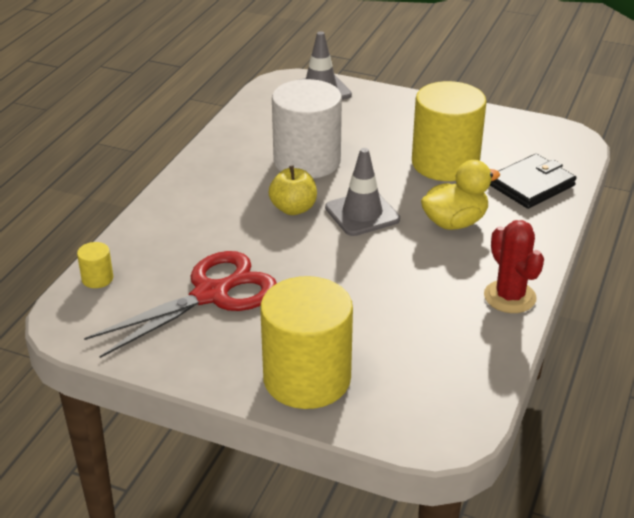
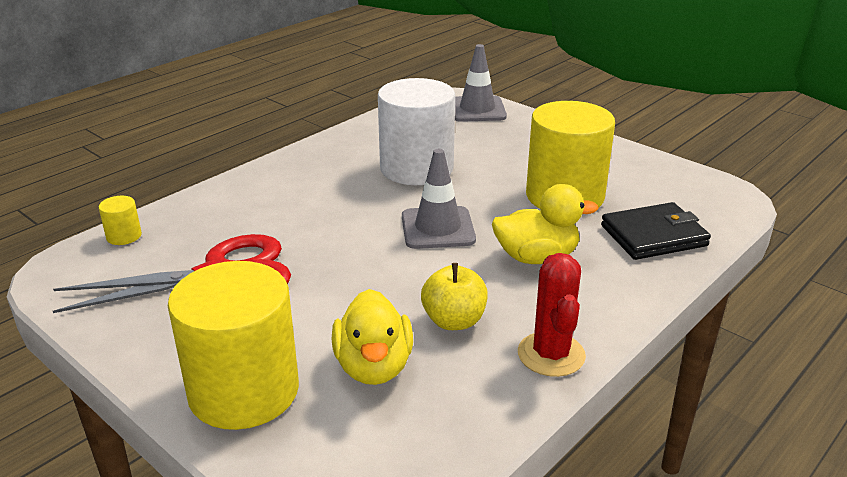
camera: 20 degrees right, 5 degrees down
(293, 209) = (368, 209): yellow apple -> yellow apple (454, 321)
(390, 337) = (374, 366): none -> yellow duck

